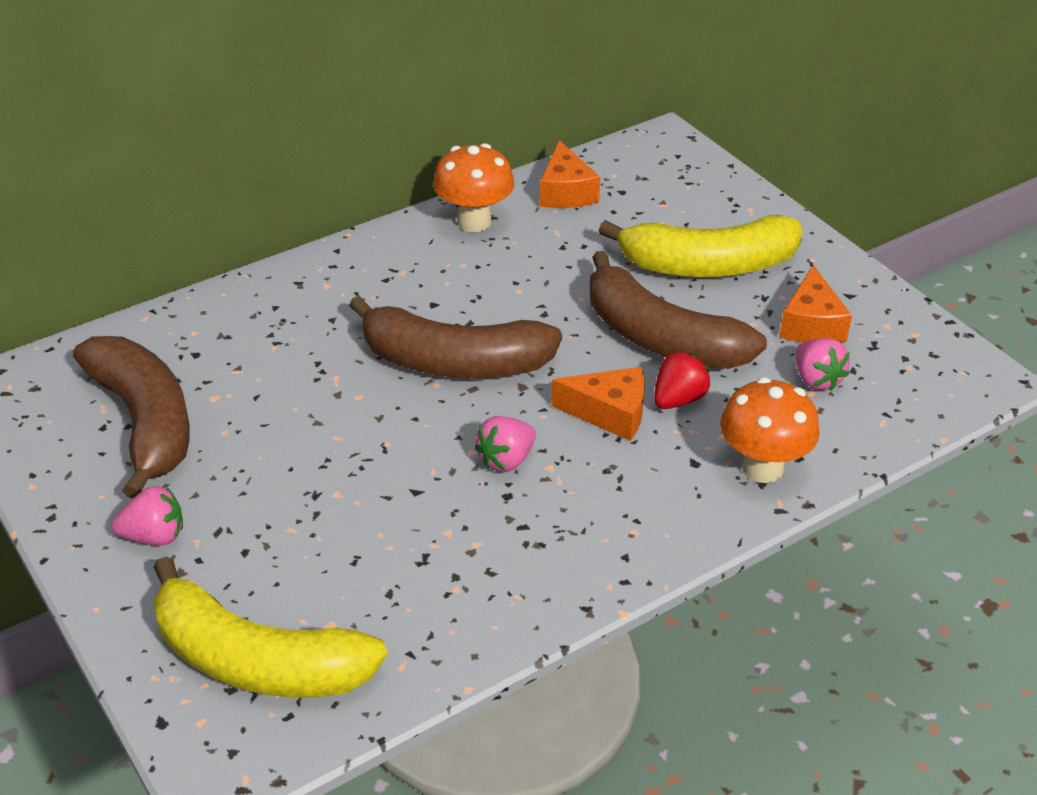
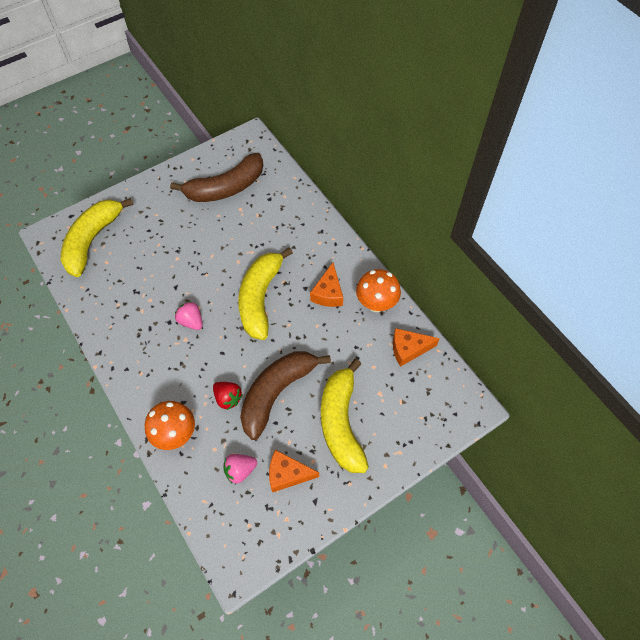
camera: 90 degrees right, 20 degrees up
(154, 536) = (160, 200): pink strawberry -> none
(454, 362) = (260, 298): brown banana -> yellow banana
(609, 413) = (220, 366): orange cheese -> orange cheese (328, 293)

